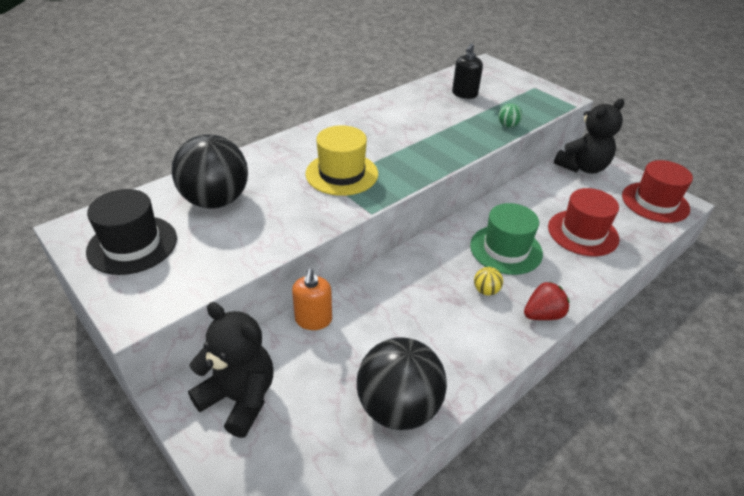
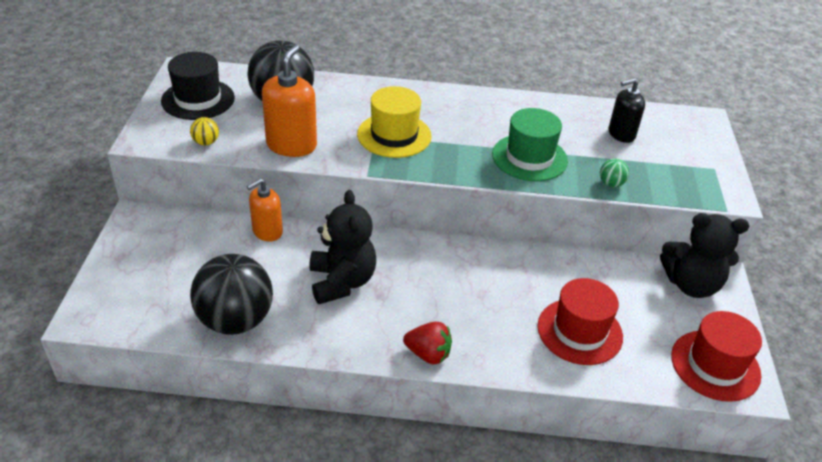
camera: 45 degrees right, 0 degrees up
(239, 398) = (163, 241): black teddy bear -> black teddy bear (342, 282)
(280, 229) = (291, 145): none -> orange soap dispenser
(486, 290) = (413, 305): yellow ball -> yellow ball (206, 142)
(506, 249) = (482, 291): green hat -> green hat (529, 157)

